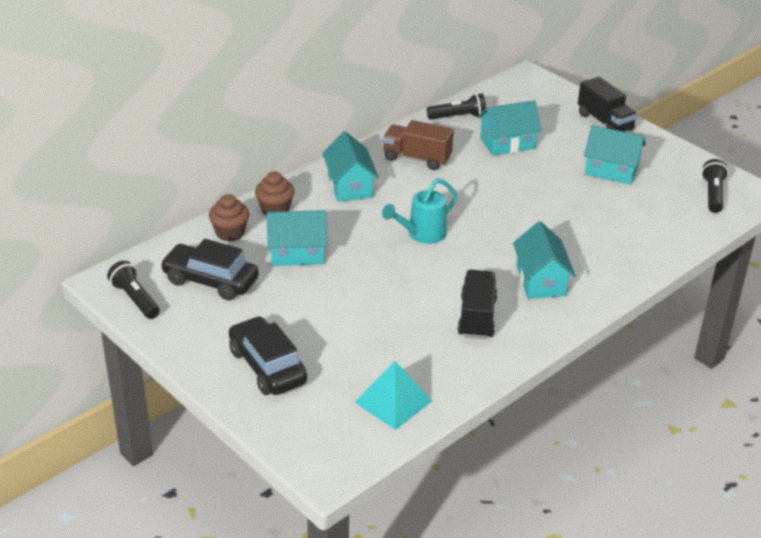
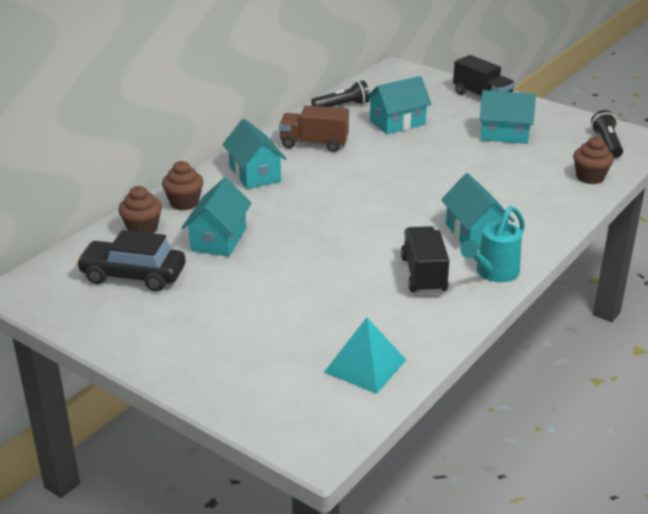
camera: 10 degrees left, 5 degrees down
(135, 299) = (54, 303): black flashlight -> none
(267, 366) = (218, 350): black car -> none
(297, 253) = (218, 239): turquoise house -> turquoise house turned 60 degrees counterclockwise
(422, 234) = (341, 208): turquoise watering can -> turquoise watering can (493, 273)
(679, 232) = (590, 177): none -> brown cupcake

